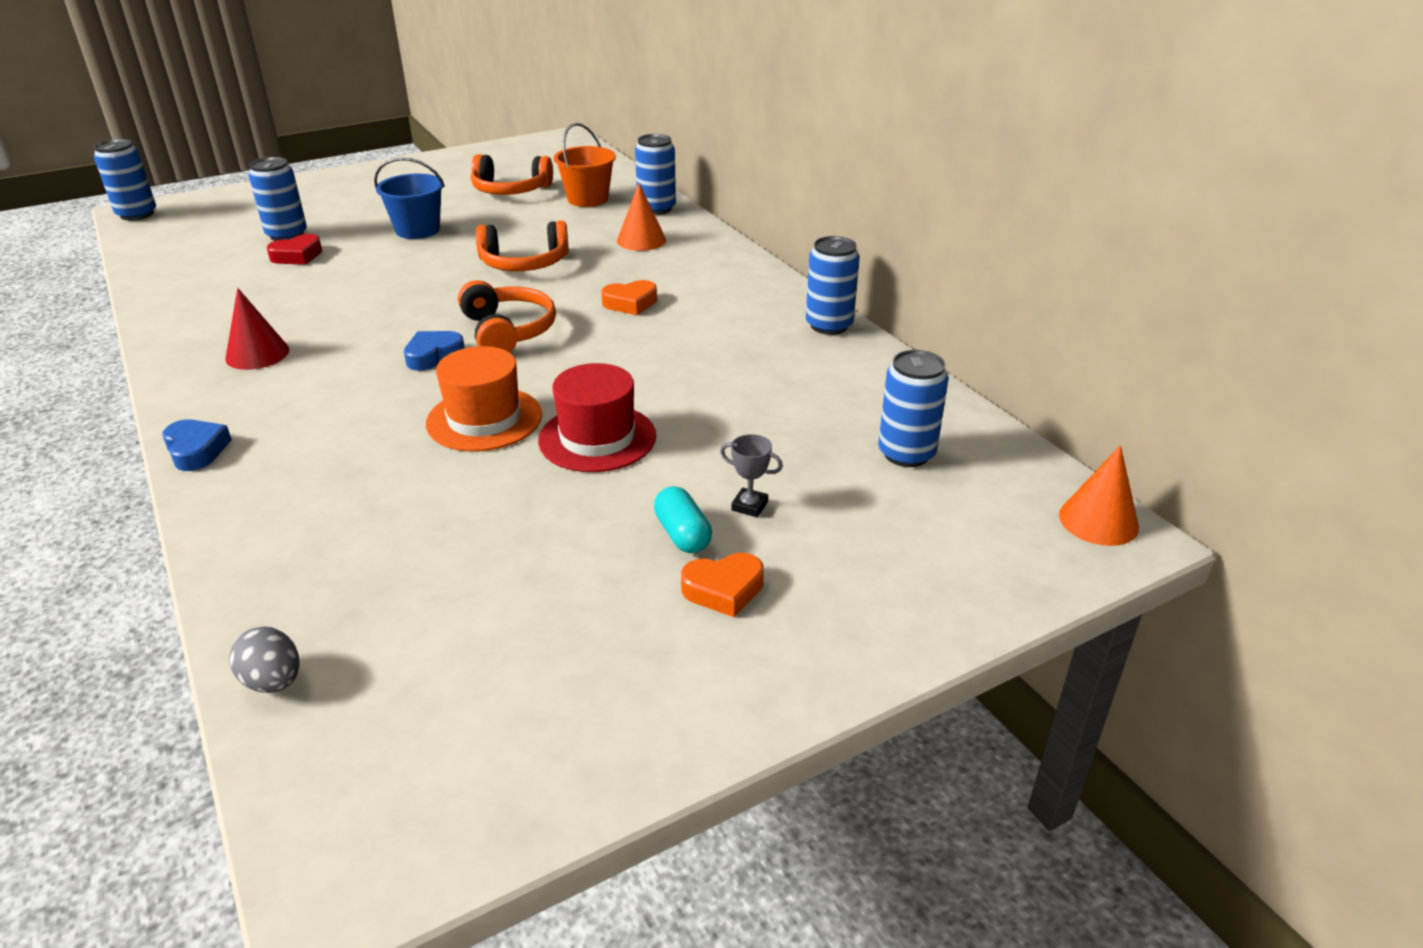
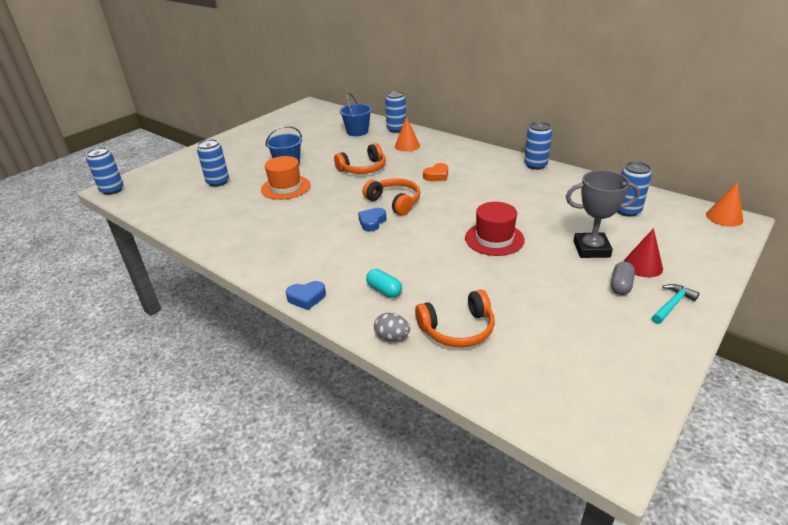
camera: 20 degrees left, 0 degrees up
(196, 450) = (306, 298): blue heart -> blue heart turned 135 degrees clockwise
(257, 354) = (279, 244): red cone -> red cone (642, 266)
(273, 681) = (479, 386): grey egg -> grey egg (392, 337)
(297, 256) = (237, 191): red heart -> none
(484, 419) = (433, 244): orange hat -> orange hat (285, 187)
(511, 190) = (312, 135): orange headphones -> orange headphones (457, 329)
(588, 199) = (357, 131): orange bucket -> blue bucket
(682, 534) = (578, 268): turquoise capsule -> turquoise capsule (384, 290)
(723, 589) = (621, 285): orange heart -> grey capsule
(749, 506) = (591, 249): grey trophy -> grey trophy, size x2.21
(779, 657) = (672, 305): none -> turquoise hammer

